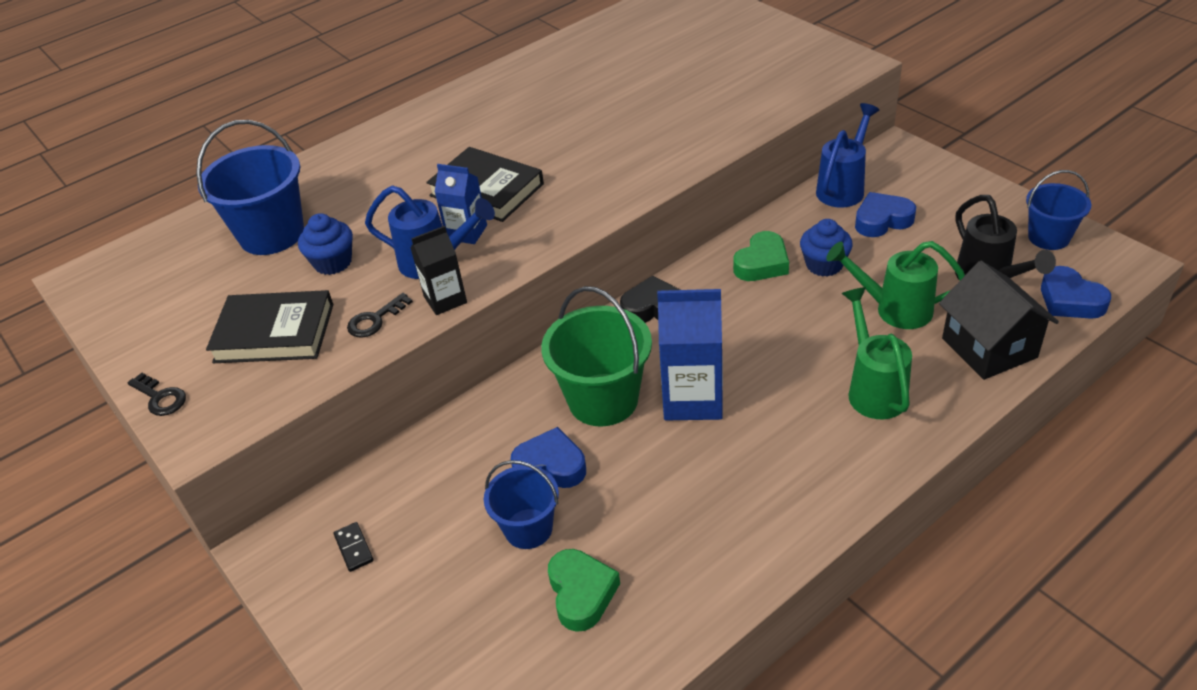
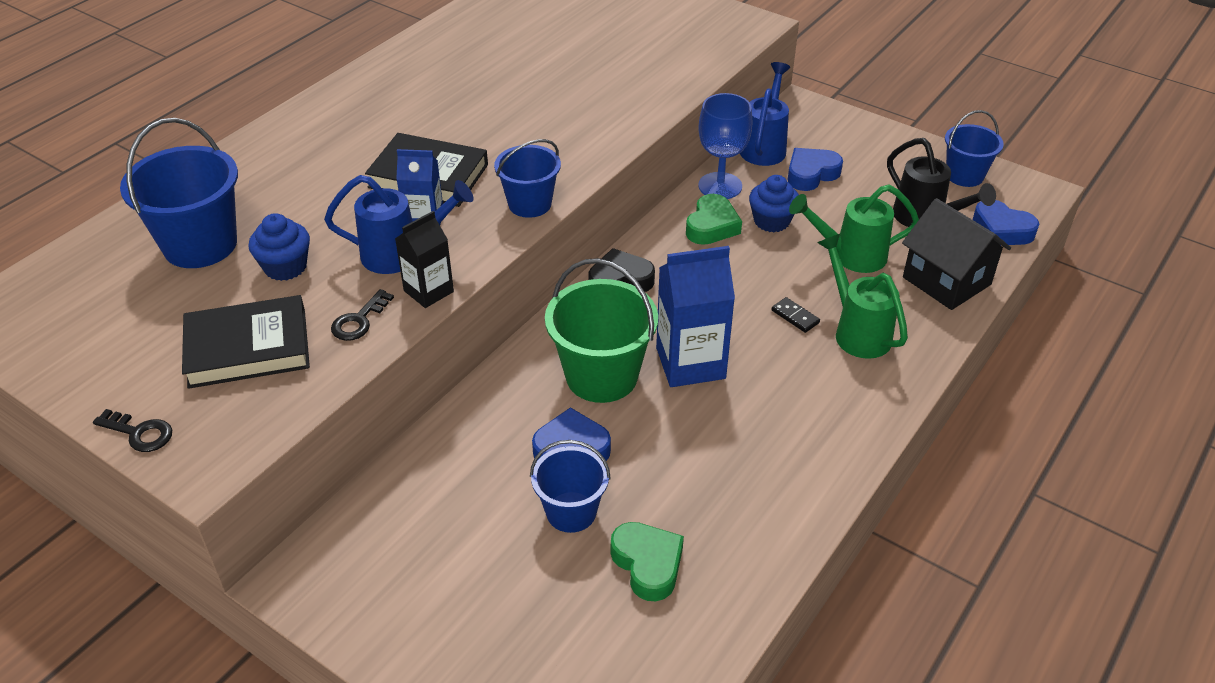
camera: 20 degrees left, 0 degrees up
(354, 548) = (391, 562): black domino -> black domino (795, 317)
(567, 225) = (530, 204): none -> blue bucket
(784, 224) = (720, 186): none -> blue goblet

